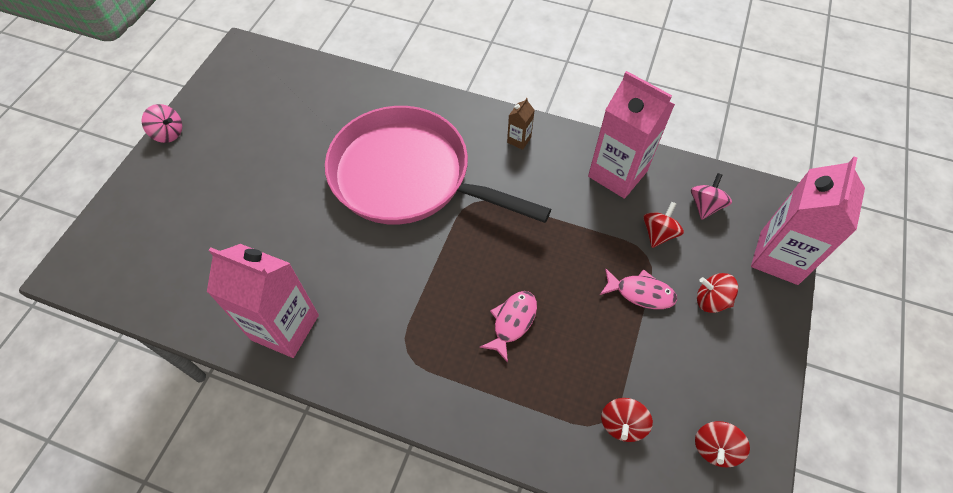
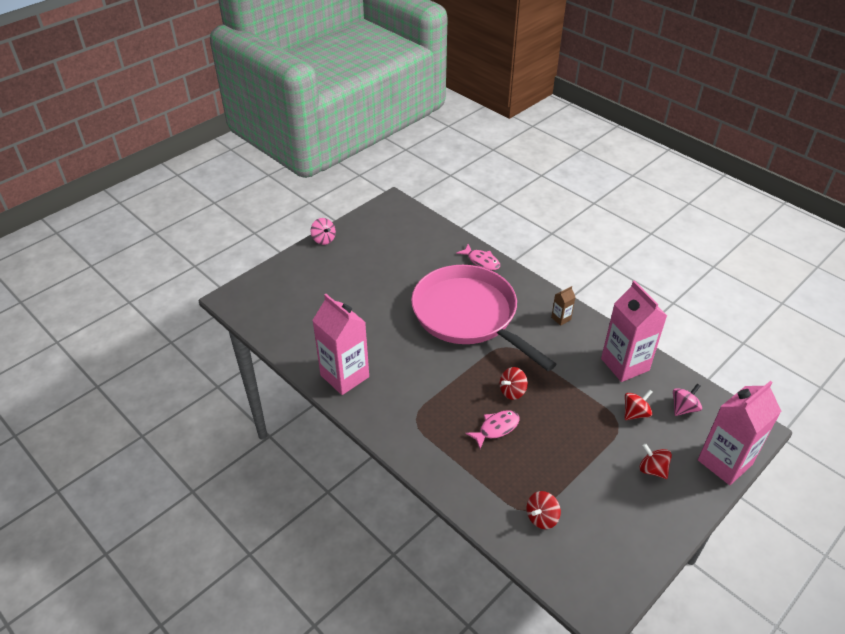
camera: 25 degrees right, 15 degrees down
(641, 293) = (600, 445): pink fish -> pink fish (481, 261)
(715, 448) = (602, 558): red spinning top -> red spinning top (512, 391)

